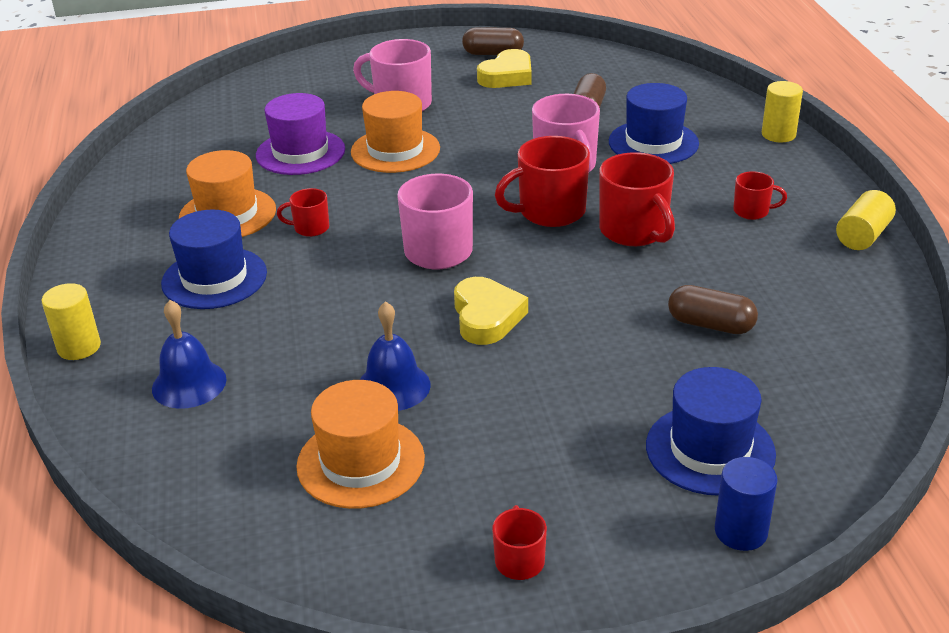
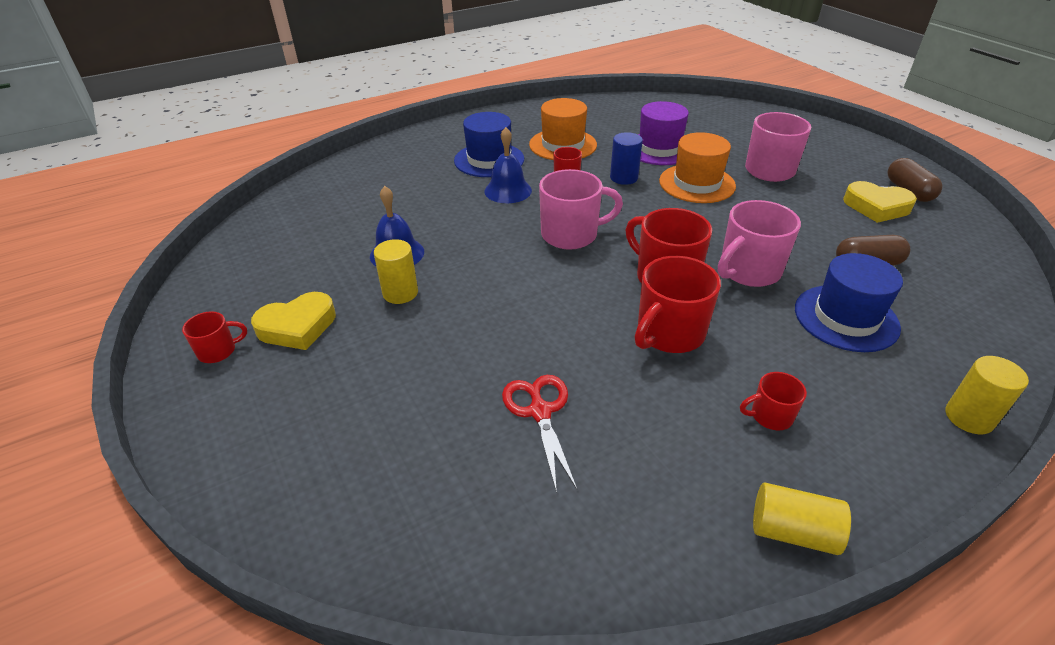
camera: 70 degrees right, 5 degrees up
(79, 347) = (404, 140): yellow cylinder -> yellow cylinder (400, 293)
(189, 384) = (380, 181): blue bell -> blue bell (508, 190)
(361, 462) = (315, 260): orange hat -> none
(486, 317) = (494, 276): yellow heart -> yellow heart (297, 326)
(710, 325) = (540, 412): brown capsule -> red scissors
(710, 450) = (352, 439): blue hat -> none
(741, 531) = (246, 476): blue cylinder -> blue cylinder (624, 178)
(752, 211) = (770, 416): red mug -> red mug turned 90 degrees clockwise

